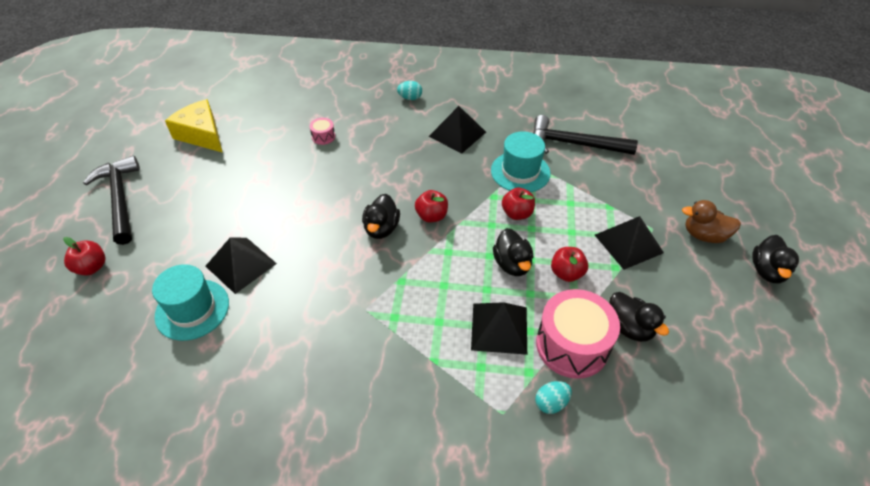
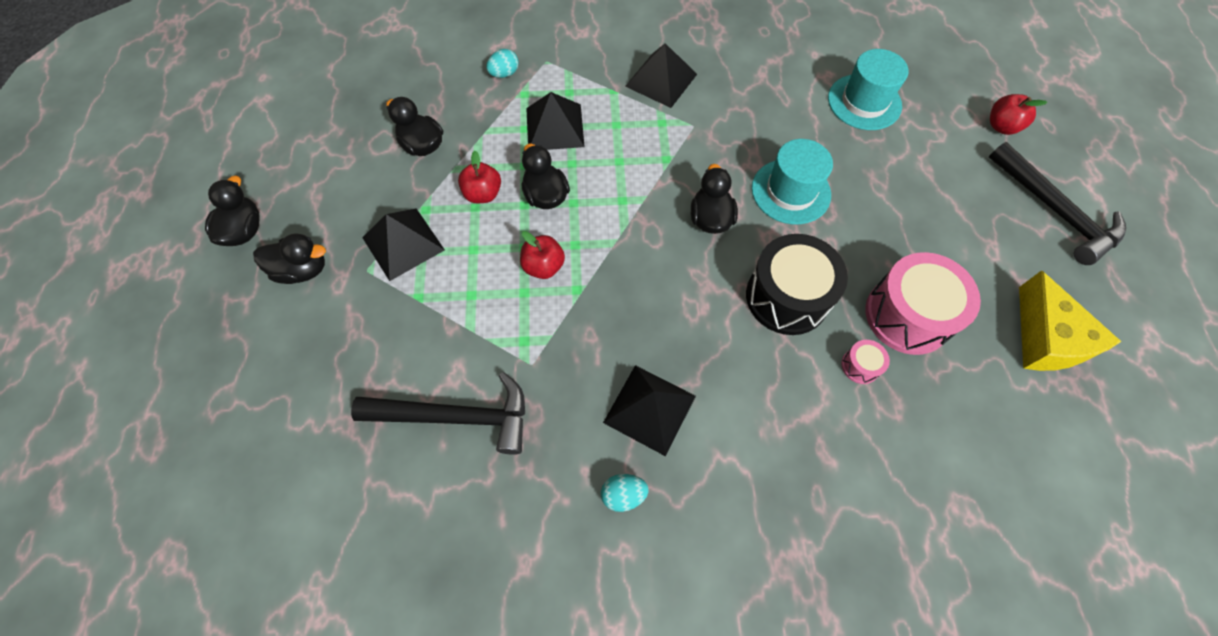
camera: 170 degrees right, 15 degrees up
(202, 135) = (1046, 338): yellow cheese -> yellow cheese turned 45 degrees clockwise
(241, 265) = (847, 152): black pyramid -> black pyramid (661, 80)
(349, 174) = (787, 297): none -> black drum
(410, 98) = (755, 493): turquoise egg -> turquoise egg (623, 495)
(431, 216) = (653, 246): red apple -> none
(520, 172) = (542, 341): turquoise hat -> turquoise hat (791, 191)
(572, 345) = (482, 121): pink drum -> pink drum (907, 315)
(704, 235) = (302, 270): brown duck -> black duck

